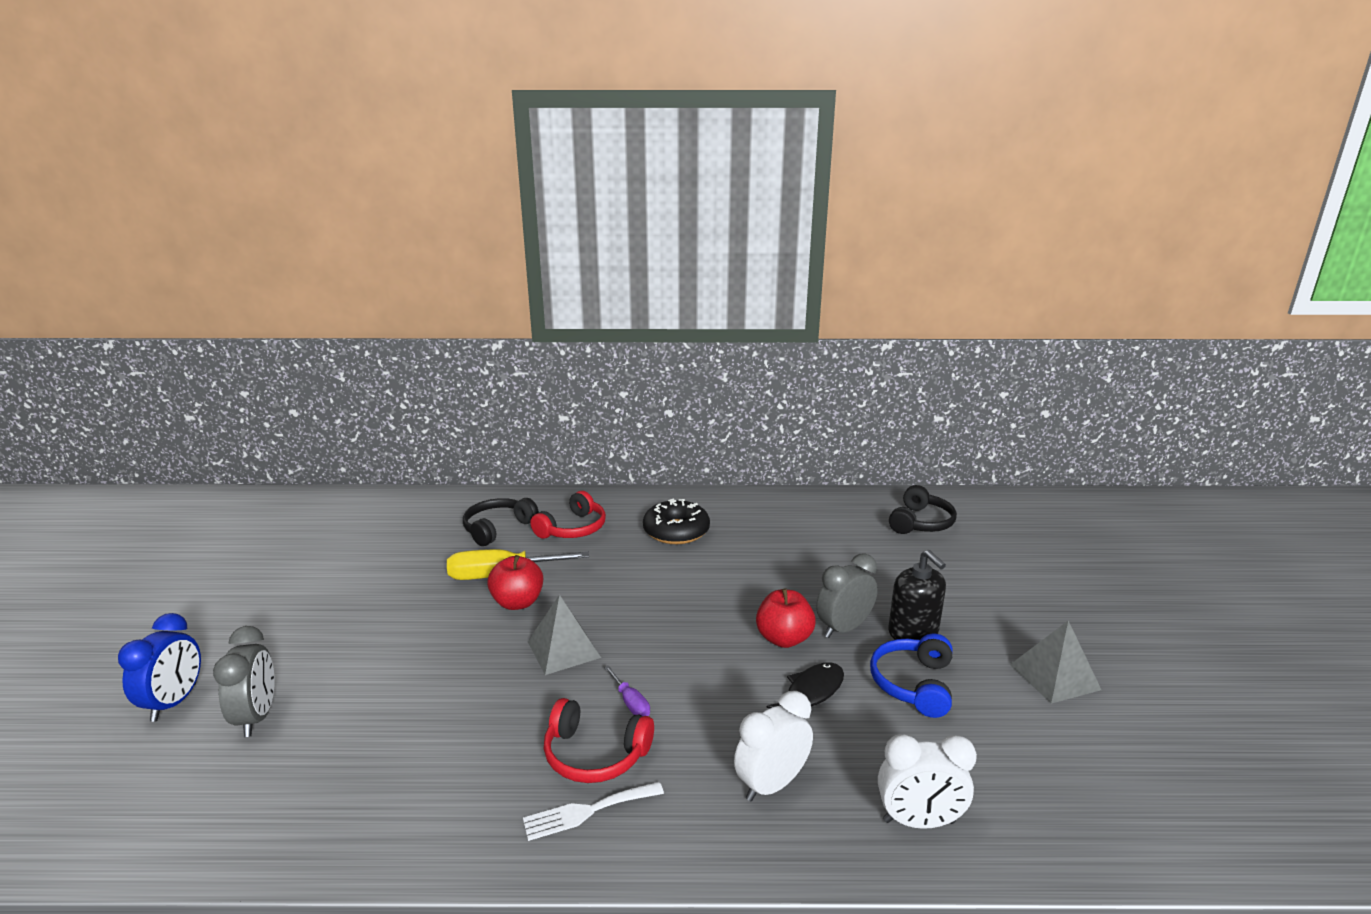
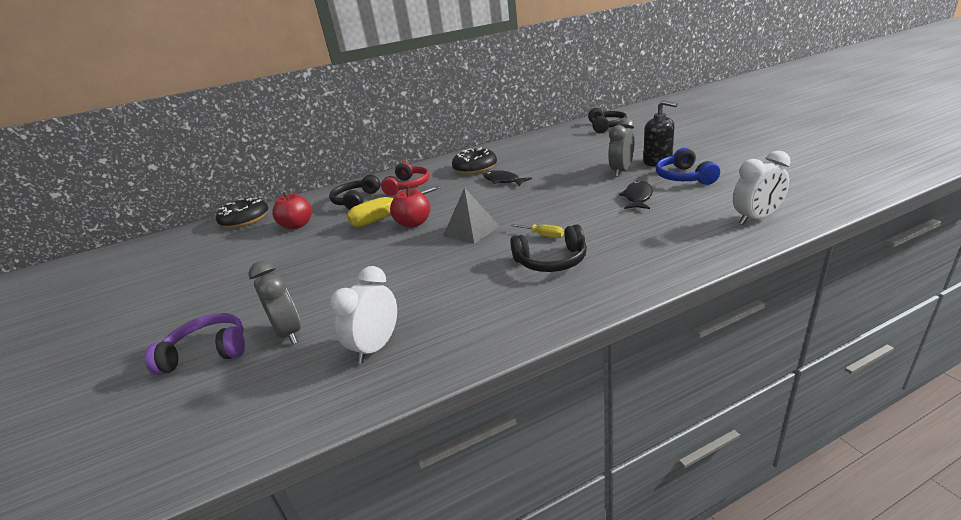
camera: 20 degrees left, 5 degrees up
(174, 702) = (207, 352): blue clock -> purple headphones
(369, 506) = (245, 220): none -> black donut
(587, 811) = (579, 283): white fork -> none
(595, 755) = (551, 261): red headphones -> black headphones
(630, 703) = (543, 235): purple screwdriver -> yellow screwdriver
(684, 573) = (503, 181): none -> black fish
(771, 785) = (666, 234): white clock -> white clock (376, 347)
(784, 639) = (595, 185): red apple -> red apple (297, 225)
(1054, 677) = (744, 153): grey pyramid -> none

